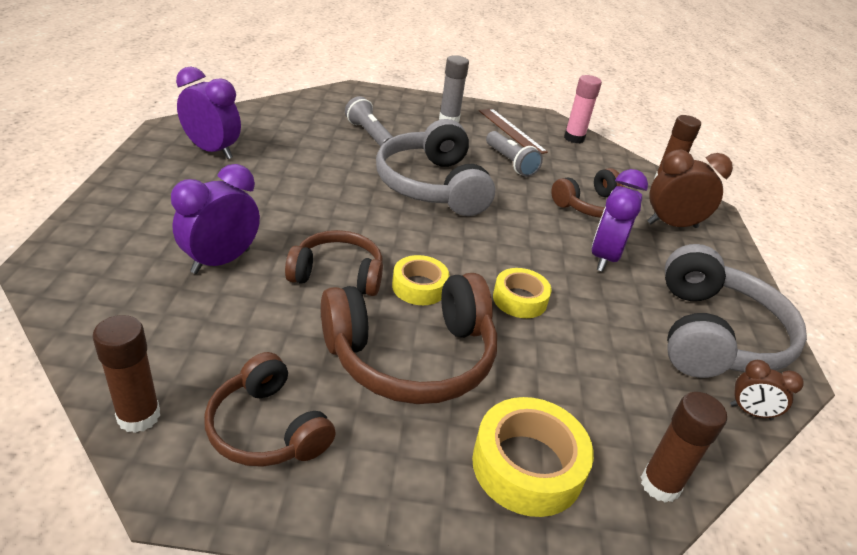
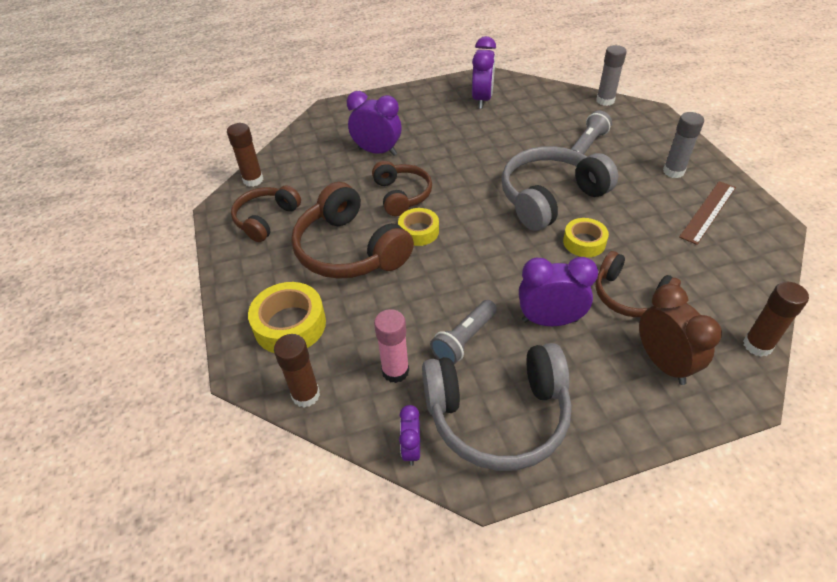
camera: 75 degrees right, 10 degrees up
(310, 98) = (605, 101): none -> grey glue stick
(510, 162) = (644, 227): grey flashlight -> grey flashlight (464, 340)
(519, 299) = (445, 283): yellow tape -> yellow tape (584, 242)
(574, 138) = (757, 256): pink glue stick -> pink glue stick (395, 371)
(750, 412) = (411, 449): brown clock -> purple clock

